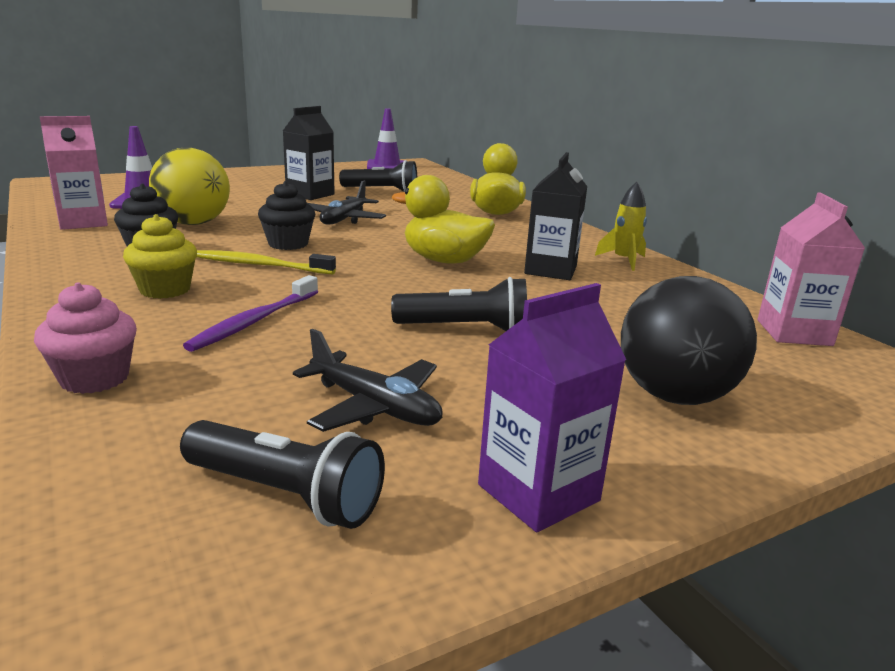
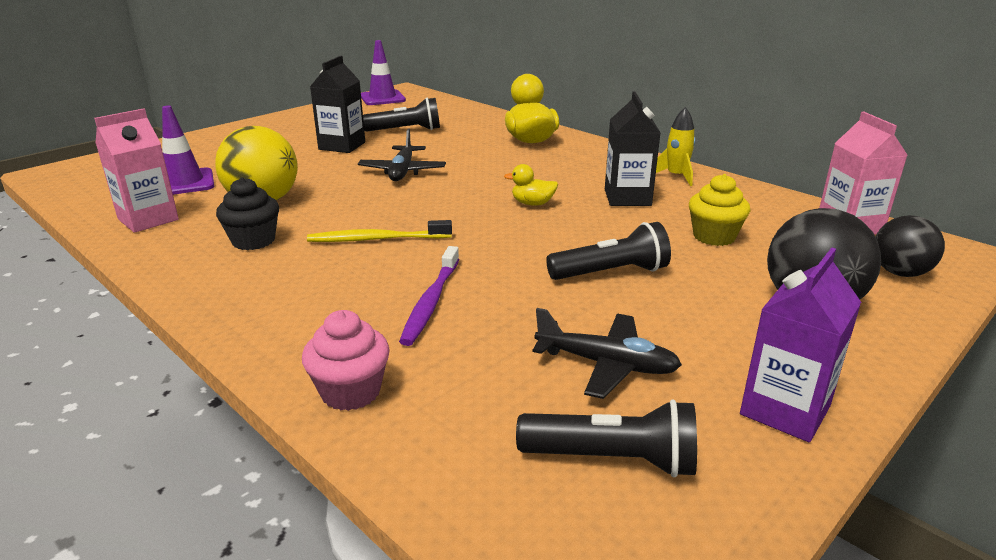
camera: 15 degrees left, 5 degrees up
(165, 290) = (315, 284): yellow cupcake -> yellow cupcake (714, 236)
(288, 244) = (378, 210): black cupcake -> none
(444, 261) = (532, 204): yellow duck -> yellow duck, size x0.53
(821, 387) = (899, 273): none -> black ball

